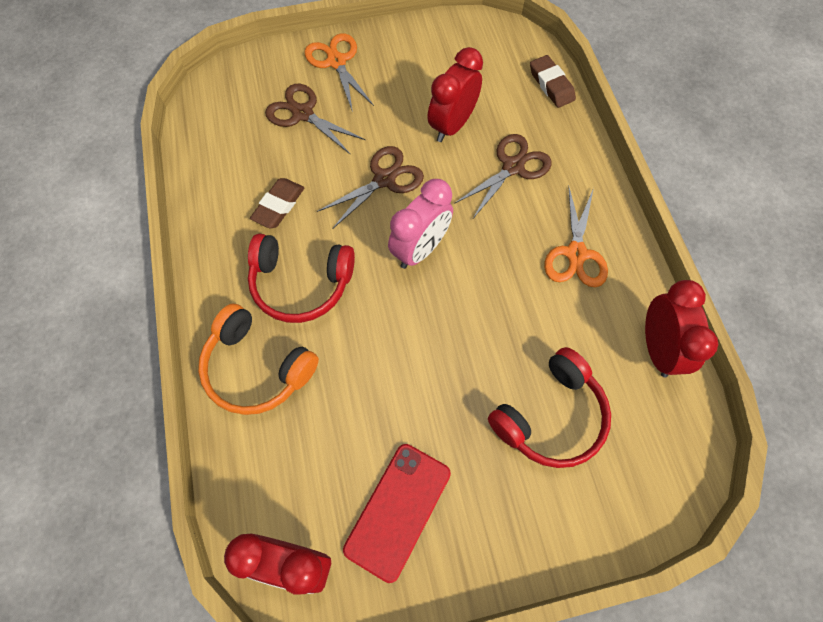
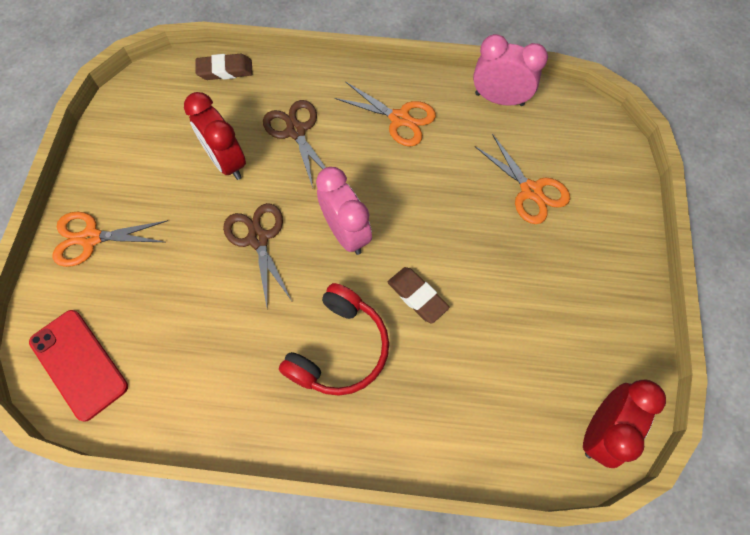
camera: 70 degrees left, 0 degrees up
(257, 367) = (412, 414): orange headphones -> none
(279, 206) = (242, 346): brown eraser -> brown eraser (417, 296)
(302, 114) = (140, 291): brown scissors -> none
(398, 510) = (577, 330): red phone -> red phone (78, 364)
(550, 416) = (531, 191): red headphones -> orange scissors
(657, 348) = (499, 99): red clock -> pink clock

